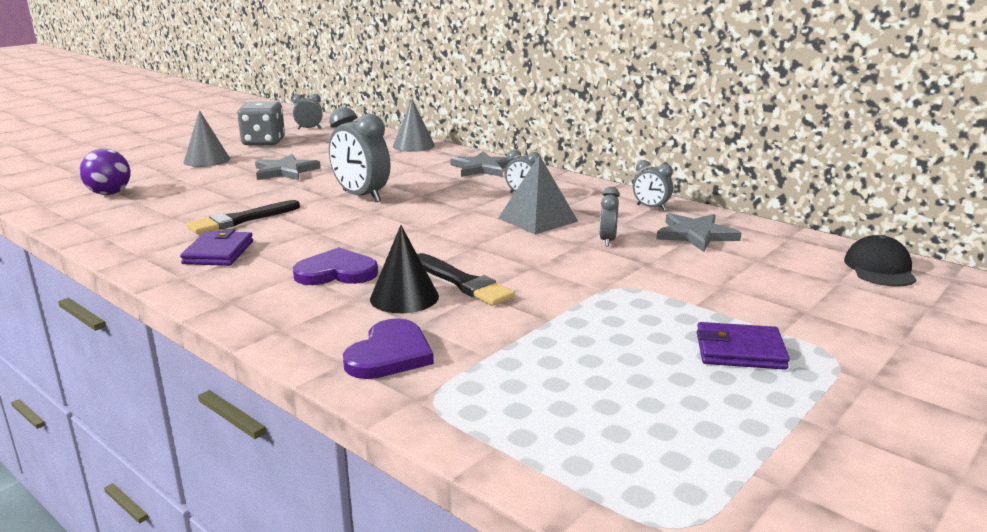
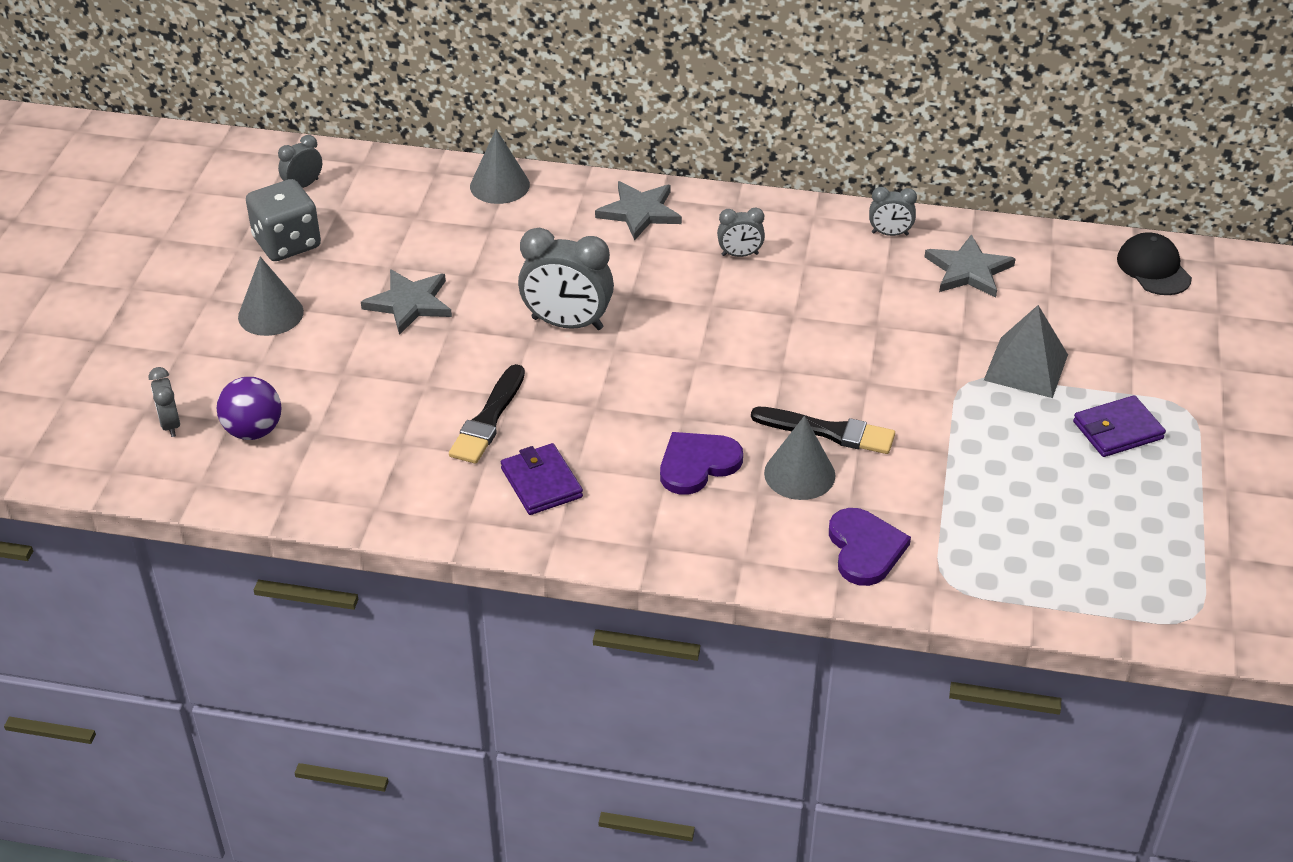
camera: 30 degrees left, 20 degrees up
(404, 297) = (799, 474): black cone -> grey cone
(538, 219) = (799, 299): grey pyramid -> grey pyramid (1026, 367)
(607, 240) = (897, 312): grey clock -> grey clock (170, 424)

